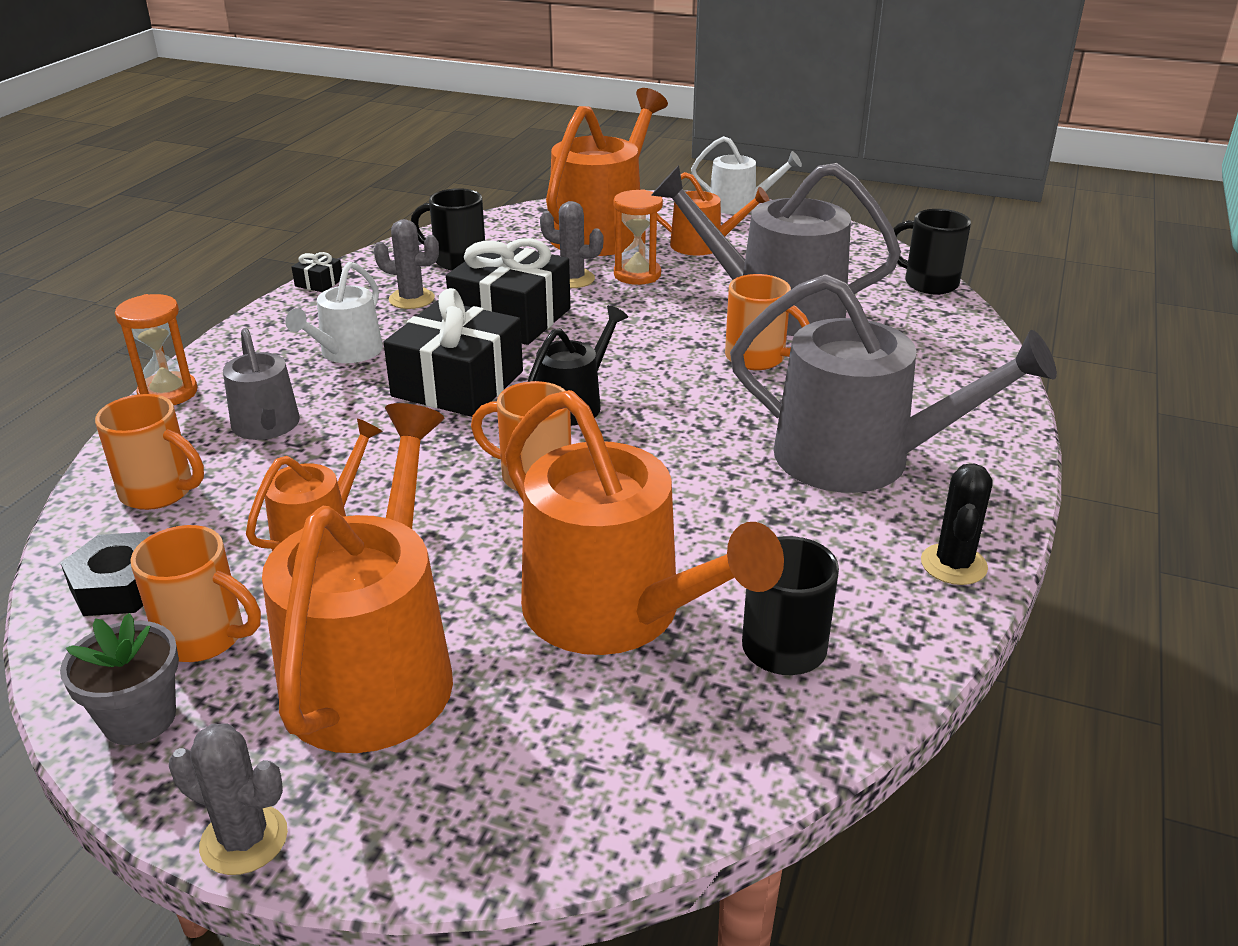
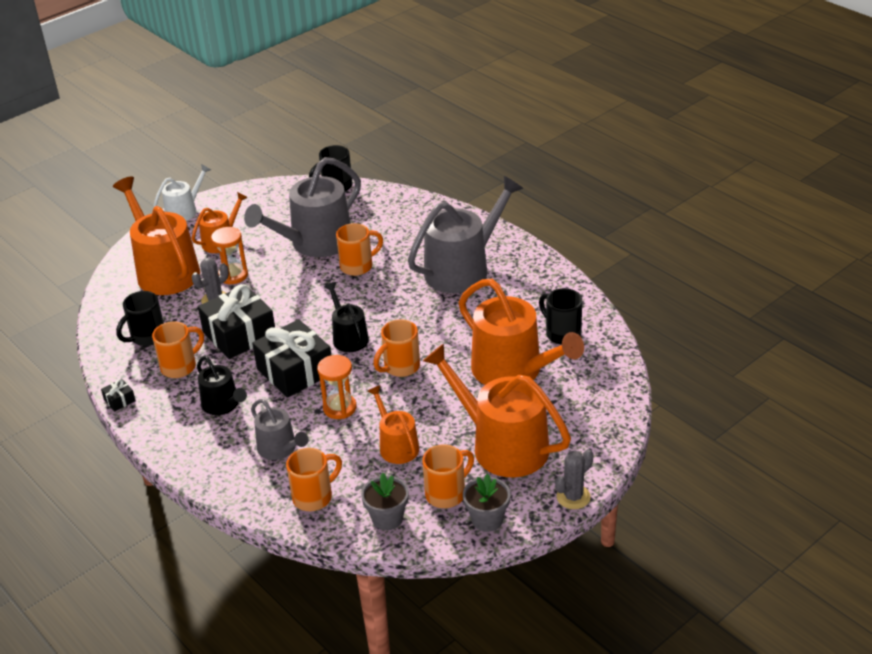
camera: 60 degrees left, 5 degrees up
(120, 586) = (387, 518): black nut -> grey flower pot
(168, 393) = (208, 483): orange hourglass -> orange hourglass (339, 408)
(267, 426) = (280, 448): grey watering can -> grey watering can turned 45 degrees clockwise
(347, 352) = (223, 405): white watering can -> black watering can
(411, 299) = (180, 366): grey cactus -> orange mug
(615, 612) = (513, 370): orange watering can -> orange watering can turned 60 degrees clockwise
(953, 564) = (547, 274): black cactus -> none

